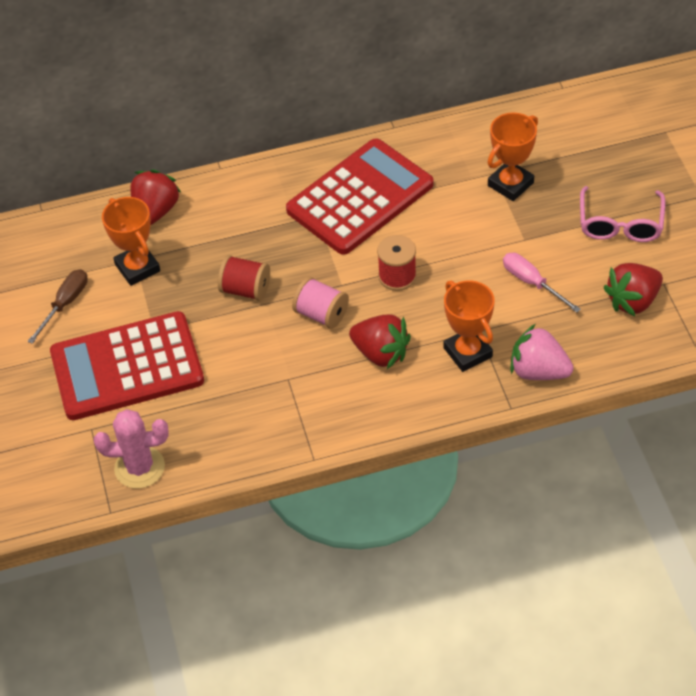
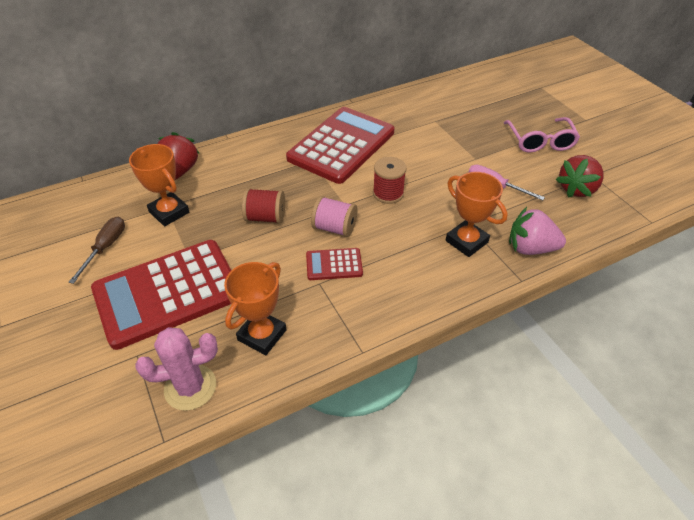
camera: 15 degrees left, 5 degrees down
(309, 359) = (334, 264): none -> red calculator
(381, 353) = (394, 251): red strawberry -> none
(510, 184) = (450, 126): orange trophy -> orange trophy (262, 335)

